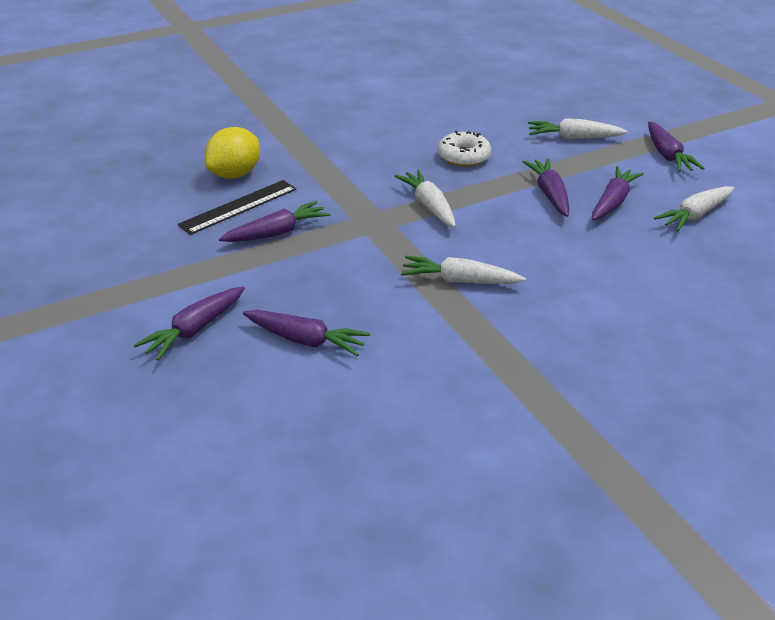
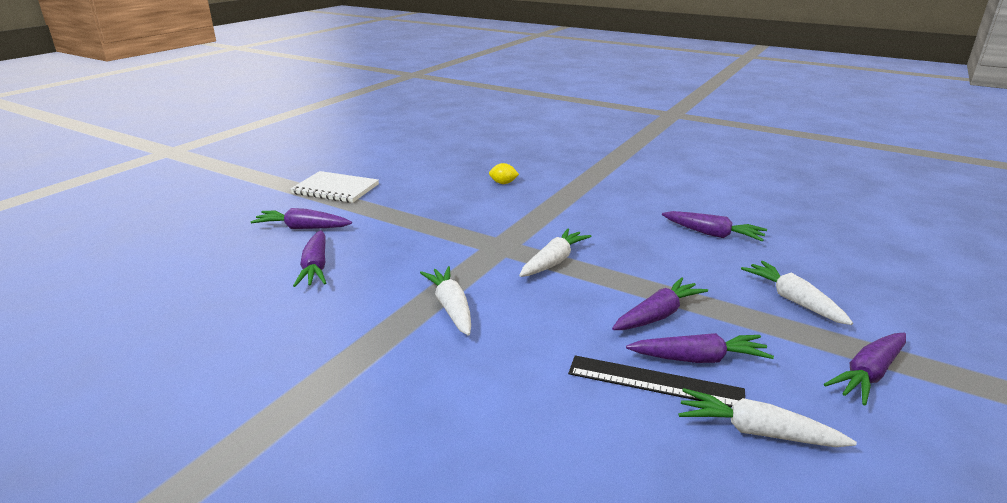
camera: 60 degrees right, 10 degrees down
(106, 283) = (335, 189): none -> white notebook
(235, 174) = (503, 183): yellow lemon -> yellow lemon, size x0.51
(238, 207) = (463, 196): black ruler -> black ruler (654, 382)
(277, 233) = (444, 217): purple carrot -> purple carrot (712, 234)
(464, 157) = (658, 254): white donut -> none

